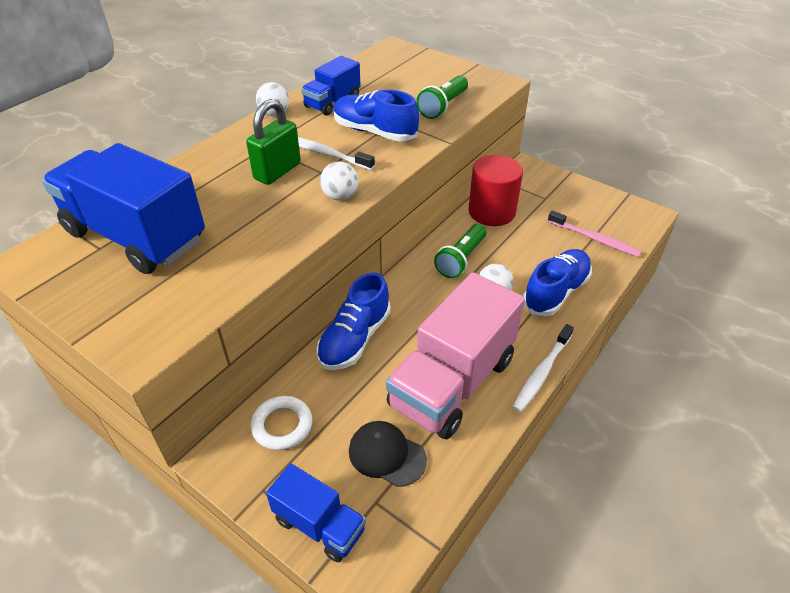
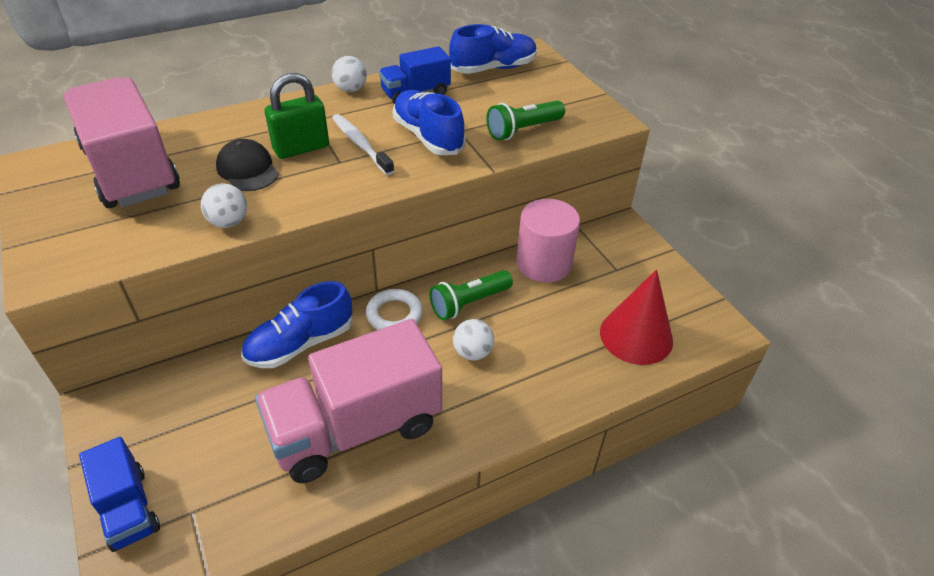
camera: 25 degrees right, 0 degrees up
(135, 236) = (131, 170): blue truck -> pink truck
(282, 425) = (172, 399): white ring -> white ring (394, 314)
(340, 196) = (334, 192): white ball -> white ball (229, 222)
(387, 455) = (237, 471): black cap -> black cap (247, 169)
(491, 212) = (543, 263): red cylinder -> pink cylinder
(541, 373) = (453, 459): white toothbrush -> none
(556, 292) = (541, 378): blue shoe -> blue shoe (493, 68)
(594, 239) = (636, 336): pink toothbrush -> red cone

